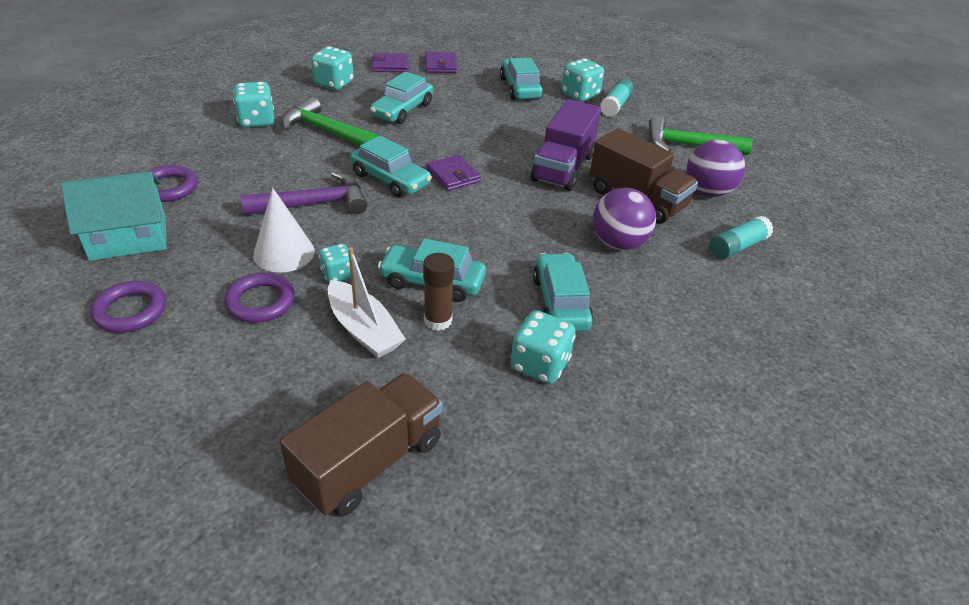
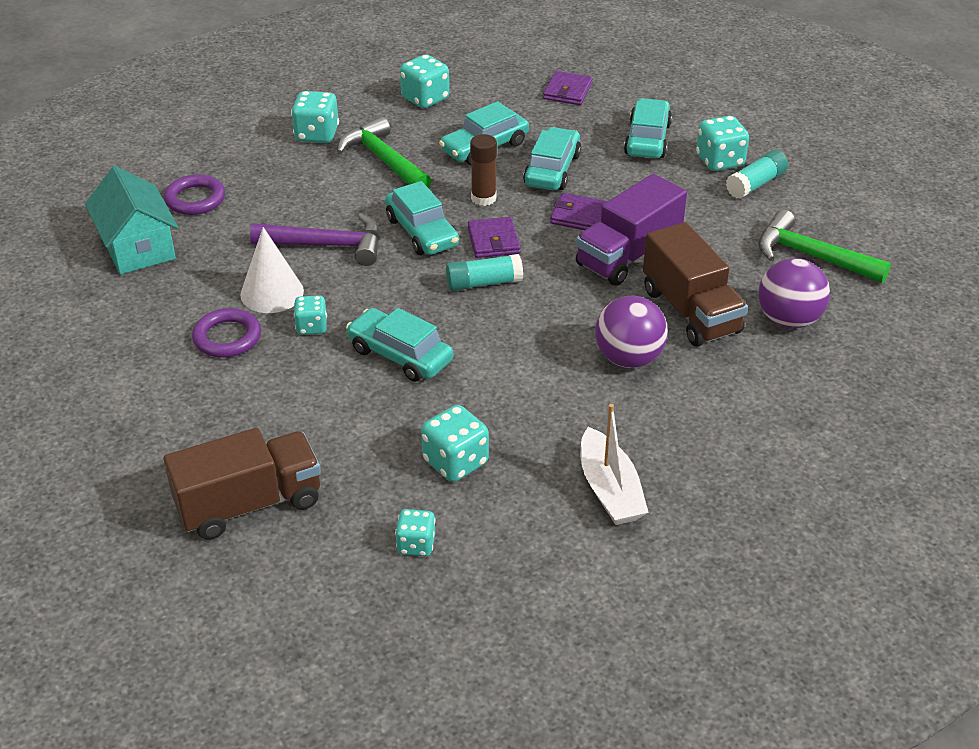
camera: 25 degrees right, 0 degrees up
(128, 238) = (137, 247): turquoise house -> turquoise house turned 60 degrees clockwise
(130, 311) = (112, 320): purple ring -> none
(364, 329) = (307, 387): white boat -> white boat (610, 490)
(390, 65) = (505, 83): purple wallet -> purple wallet (580, 216)
(438, 320) = (382, 395): brown glue stick -> brown glue stick (483, 198)
(555, 455) = (416, 544): none -> turquoise dice
(560, 302) = (518, 407): turquoise car -> turquoise car (552, 170)
(737, 247) = (769, 393): turquoise glue stick -> turquoise glue stick (484, 283)

